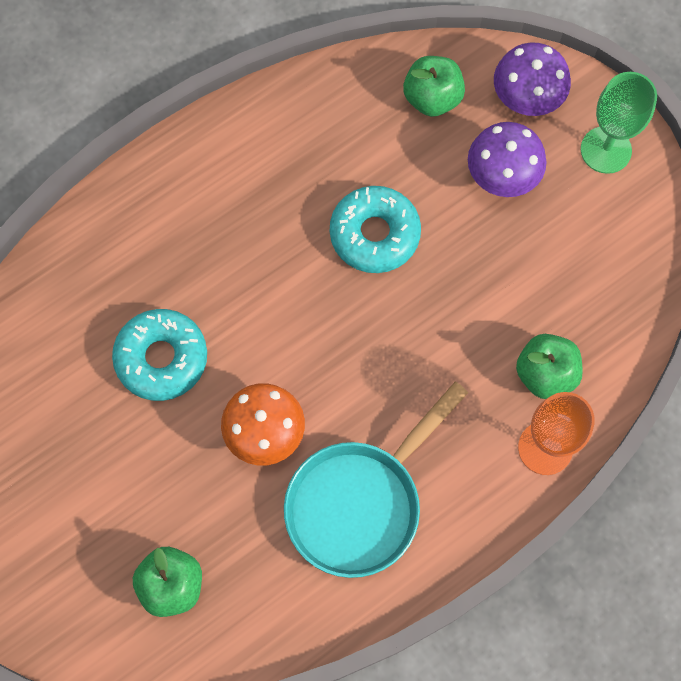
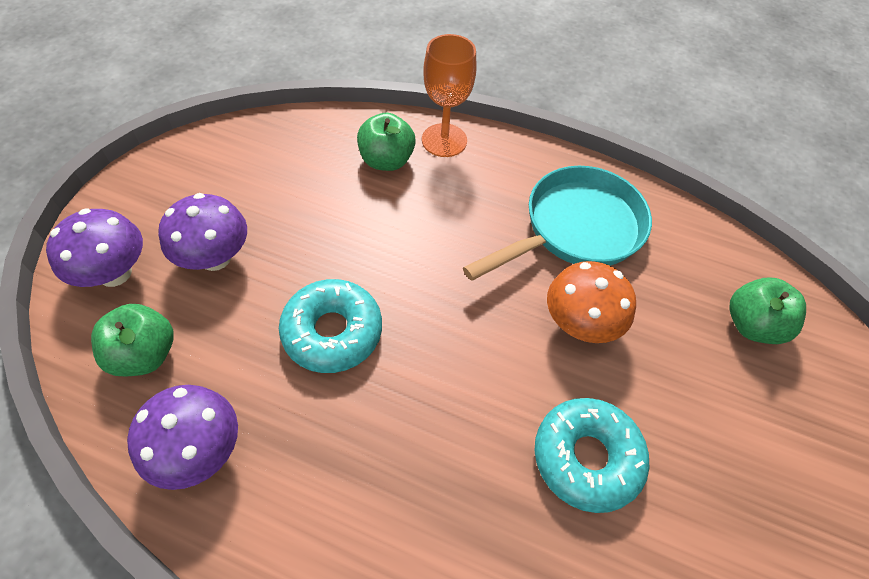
camera: 125 degrees left, 15 degrees down
(330, 109) = (199, 450): none -> purple mushroom
(360, 502) = (575, 229): turquoise pan -> turquoise pan turned 45 degrees counterclockwise
(606, 150) = (151, 195): green goblet -> none

